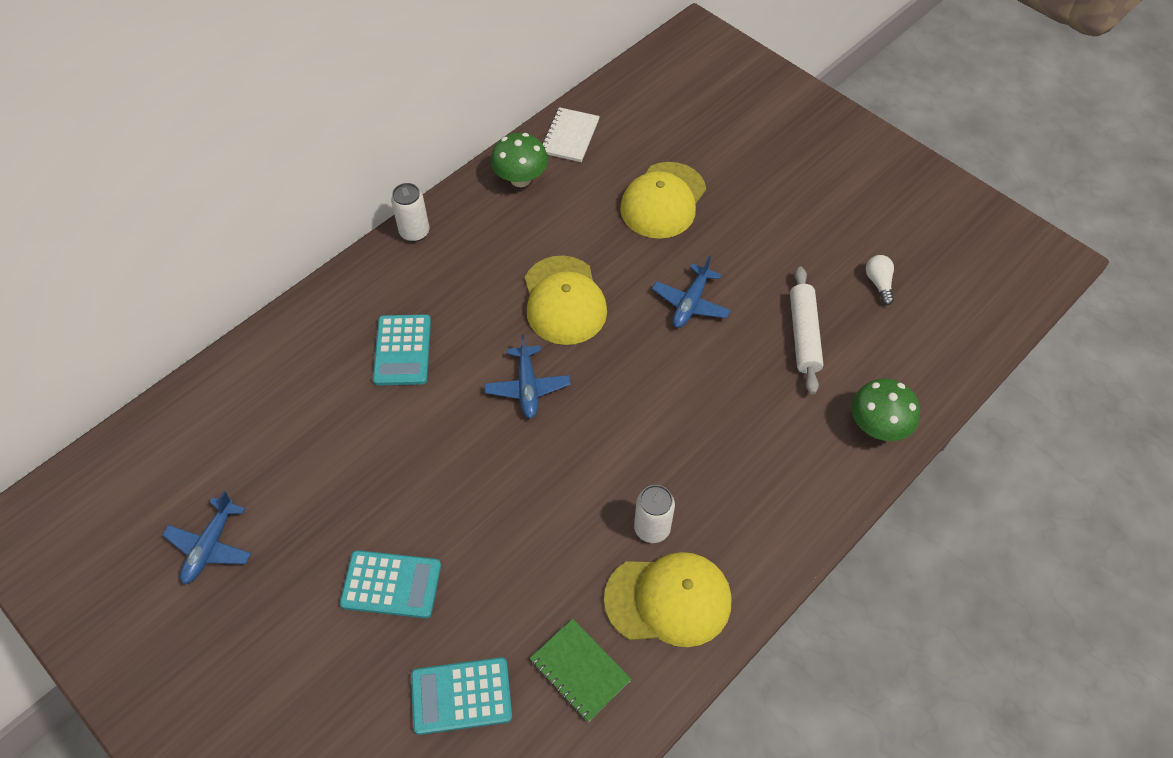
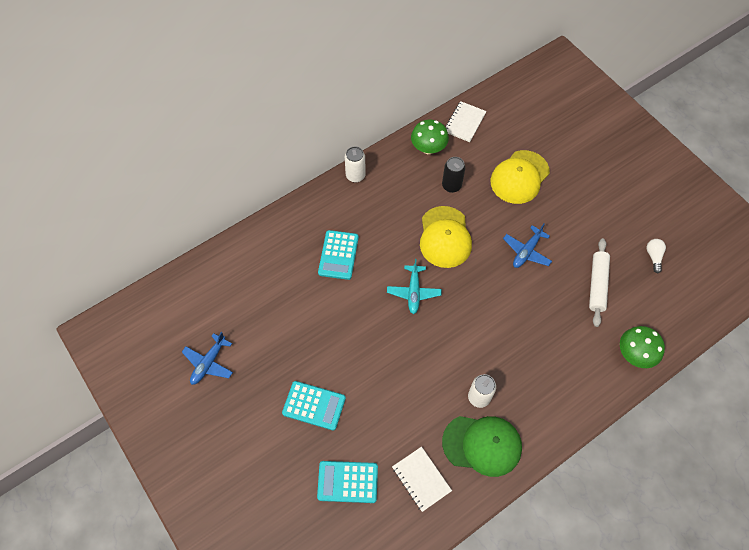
camera: 10 degrees right, 5 degrees up
(527, 387) = (413, 292): blue plane -> turquoise plane
(563, 226) = (451, 186): none -> black can
(580, 670) = (421, 479): green notebook -> white notebook
(668, 600) = (482, 445): yellow cap -> green cap

